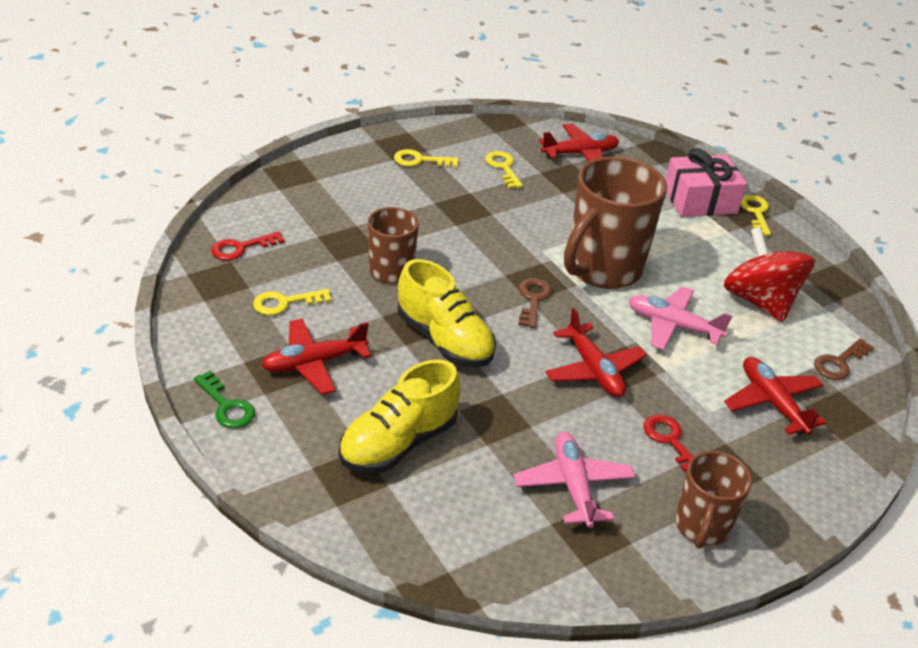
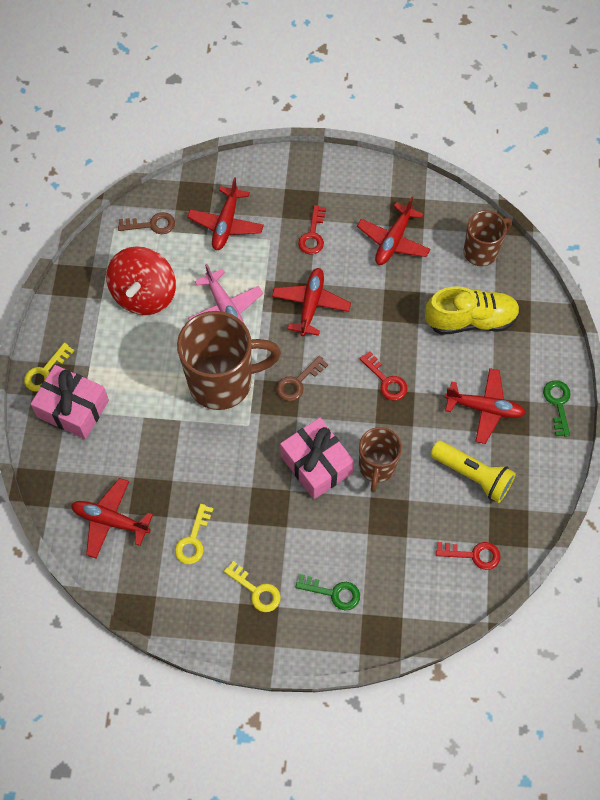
camera: 140 degrees left, 25 degrees up
(285, 303) = (473, 475): yellow key -> yellow flashlight
(353, 181) = (333, 593): none -> green key
(444, 340) = (386, 381): yellow shoe -> red key
(450, 249) = (316, 464): none -> pink gift
(573, 486) = (393, 240): pink plane -> red plane
(701, 527) = (346, 183): brown mug -> brown mug (481, 251)

